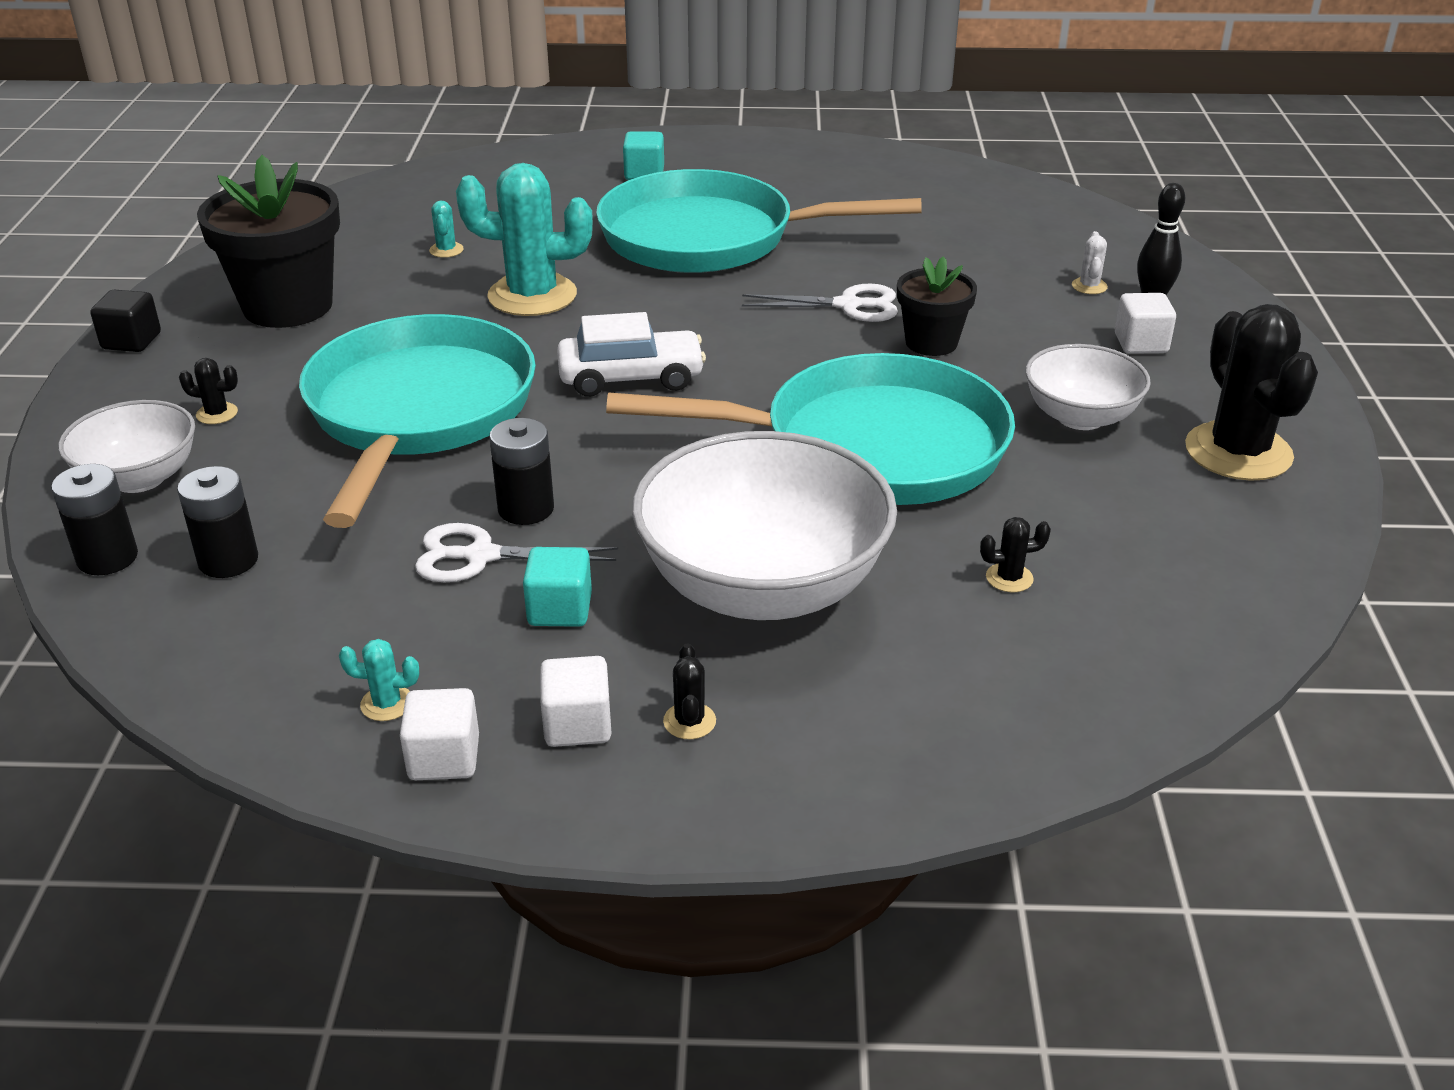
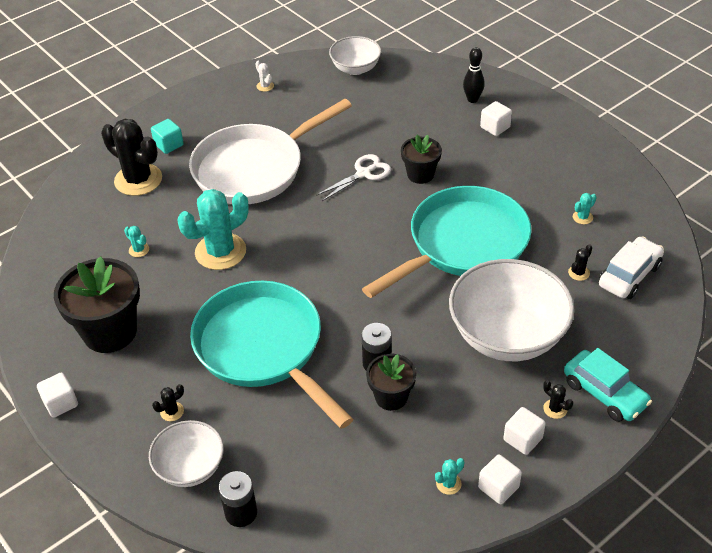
camera: 40 degrees left, 10 degrees up
(131, 341) = (61, 403): black cube -> white cube
(228, 560) = (294, 475): black battery -> none
(481, 556) = (391, 397): white scissors -> black flower pot
(560, 610) = (452, 398): turquoise cube -> none
(631, 378) = (327, 270): white car -> white car (629, 275)
(710, 238) = (254, 168): turquoise pan -> white pan
(804, 755) = (604, 393): none -> turquoise car
(1080, 417) = (516, 180): white bowl -> white bowl (355, 68)
(1089, 286) = (442, 106): white cactus -> white cactus (265, 86)
(1128, 514) = (582, 217): none -> turquoise cactus
(1238, 452) = (584, 163): black cactus -> black cactus (138, 180)

